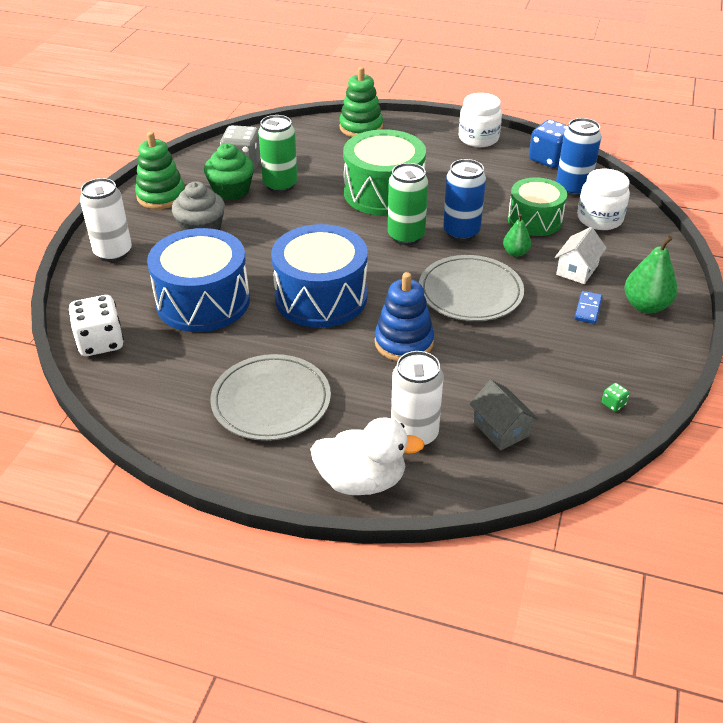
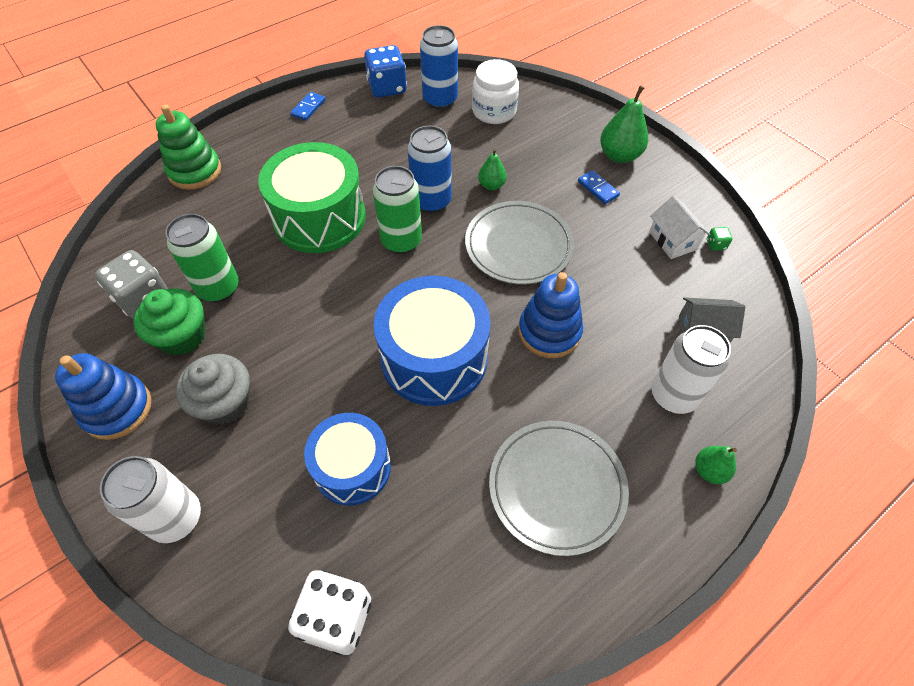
camera: 55 degrees left, 15 degrees up
(161, 196) = (117, 409): green stacking toy -> blue stacking toy
(203, 301) = (352, 467): blue drum -> blue drum, size x0.65
(361, 481) = (709, 471): white duck -> green pear
(478, 138) = (308, 108): white jar -> blue domino
(534, 220) = (459, 147): green drum -> none
(577, 270) = (545, 164): white house -> white house (673, 240)

